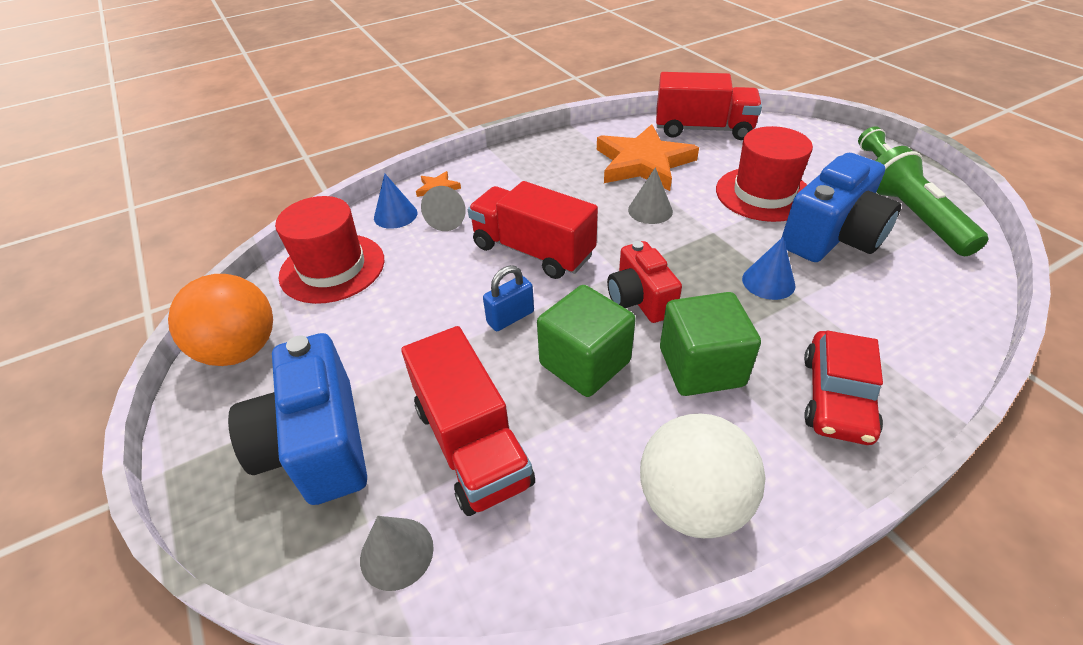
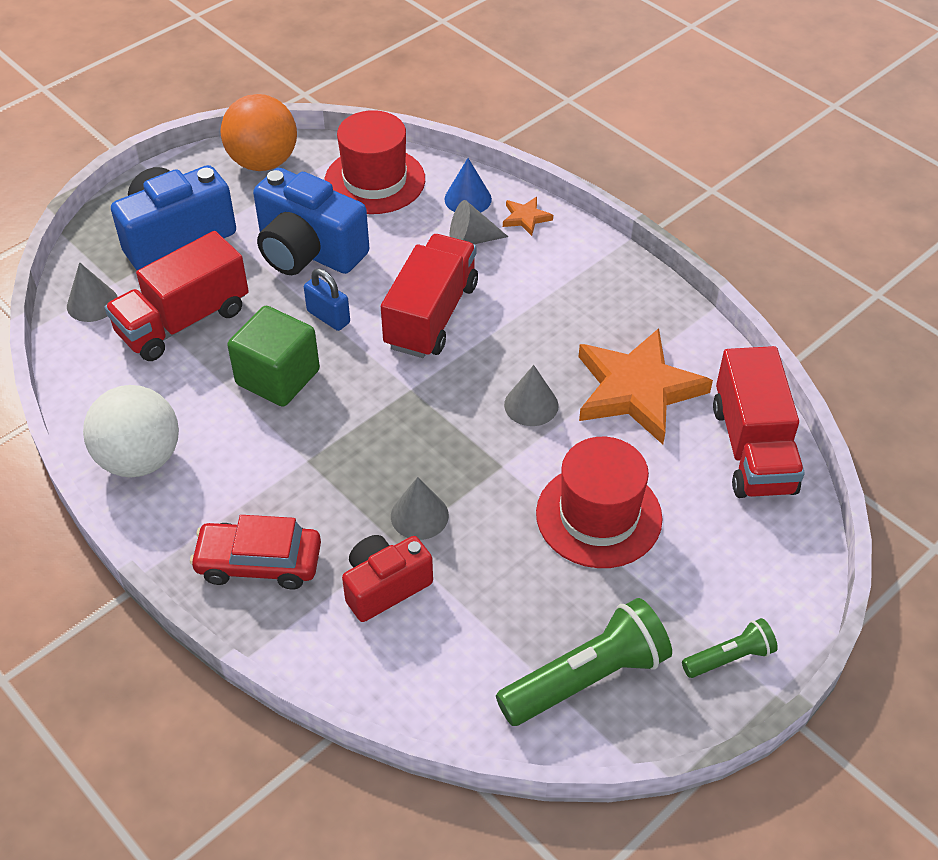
camera: 75 degrees right, 5 degrees up
(640, 299) = (371, 408): red camera -> red camera (385, 586)
(701, 367) = (284, 460): green cube -> none
(768, 282) = (419, 515): blue cone -> grey cone
(832, 237) = (519, 582): blue camera -> blue camera (308, 251)

